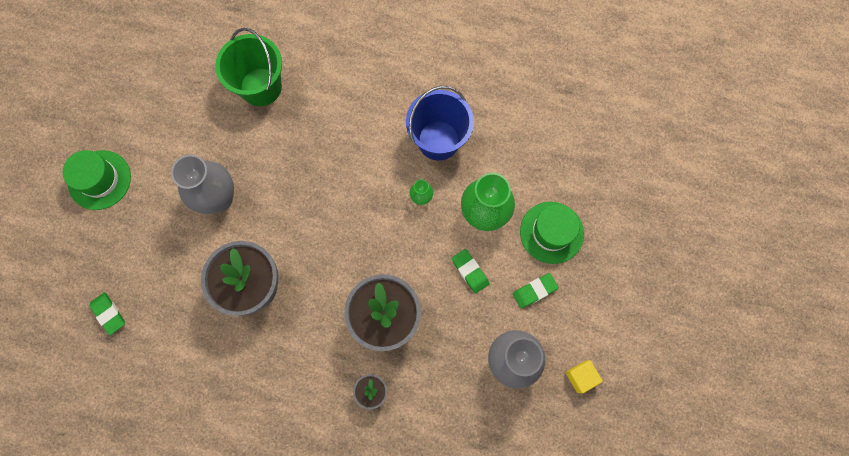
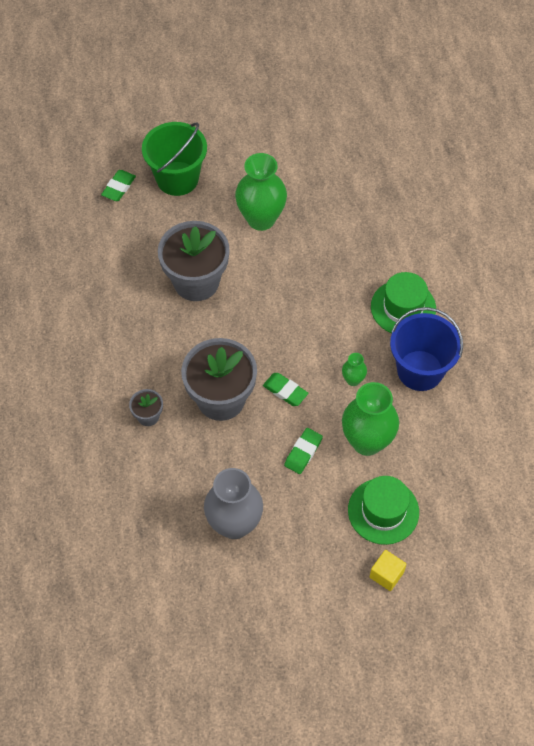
camera: 65 degrees right, 15 degrees down
(99, 180) = (229, 127): green hat -> green hat (403, 307)
(218, 198) = (261, 219): grey vase -> green vase
(261, 87) = (384, 203): green bucket -> green bucket (177, 178)
(534, 291) = (314, 519): green eraser -> green eraser (285, 391)
(581, 377) = (250, 596): yellow cube -> yellow cube (386, 574)

